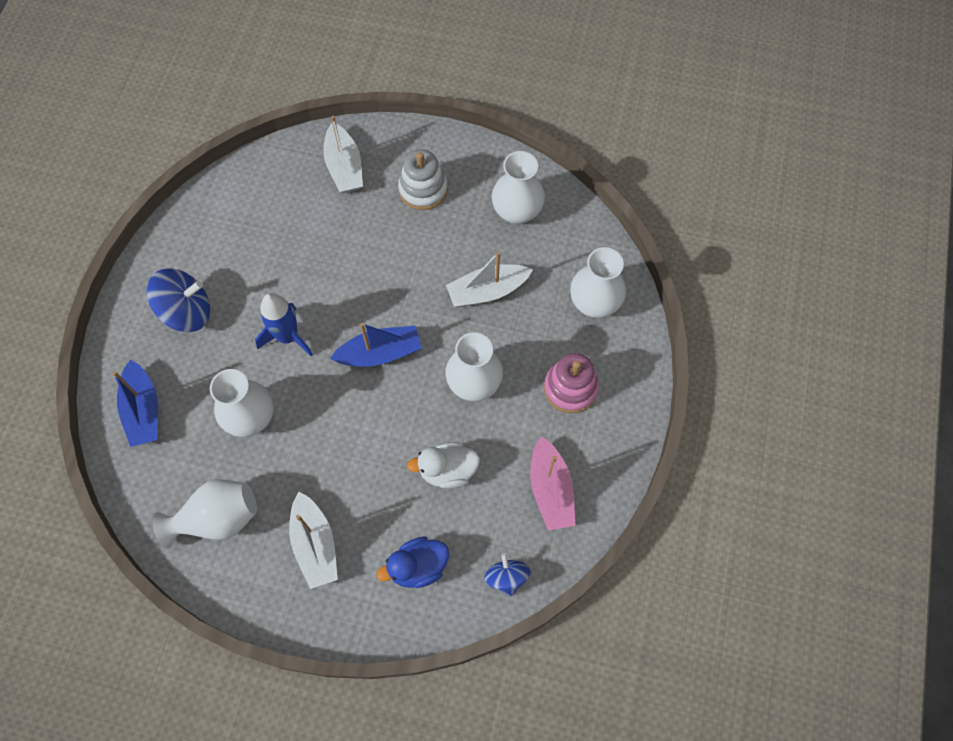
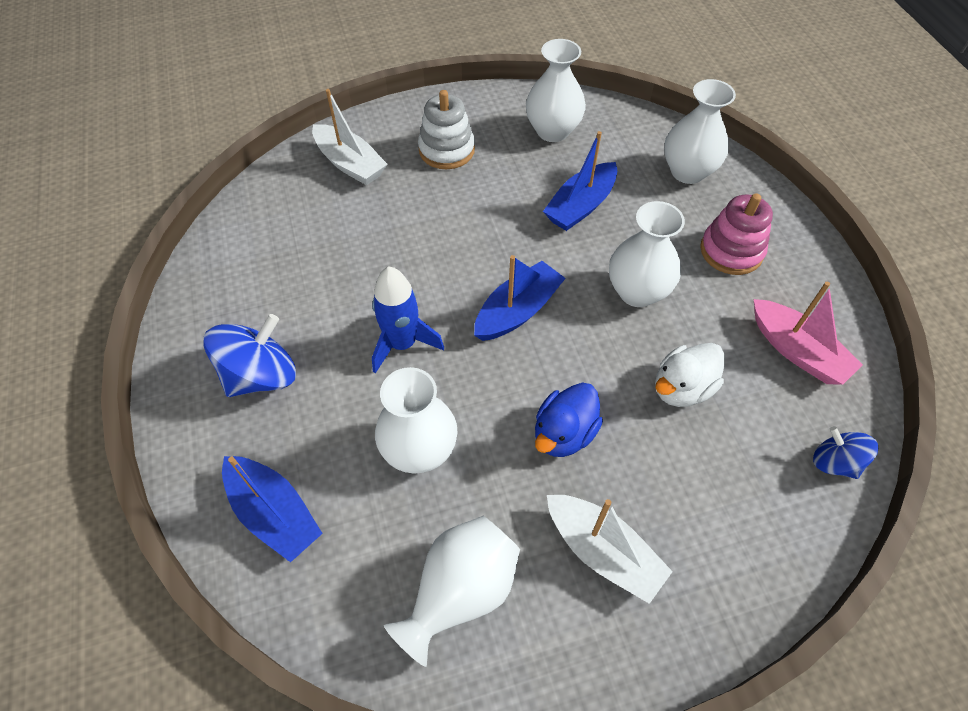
camera: 30 degrees left, 10 degrees down
(418, 567) = (736, 507): blue duck -> blue duck (564, 433)
(487, 291) = (580, 206): white boat -> blue boat

